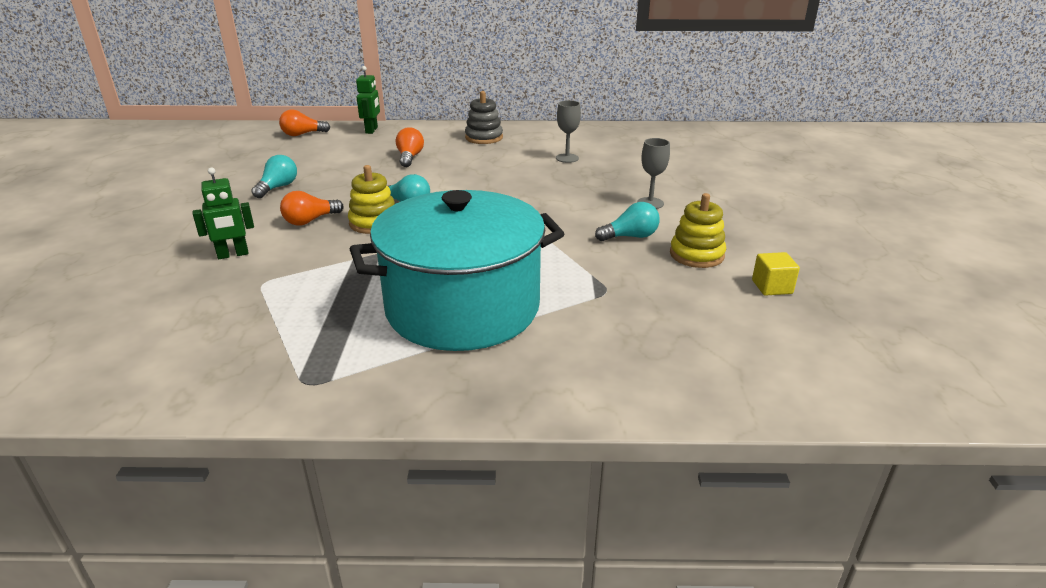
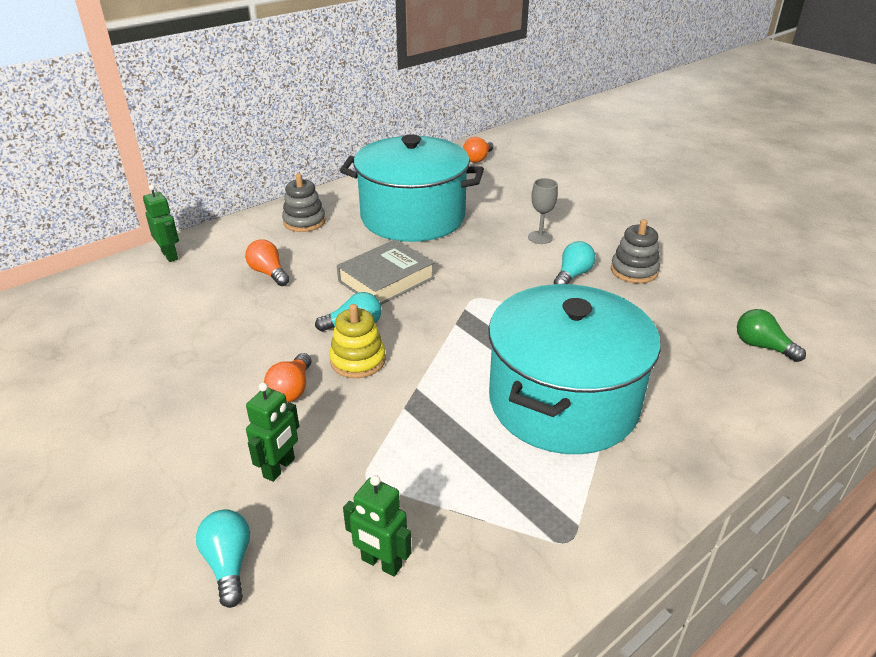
camera: 40 degrees left, 5 degrees up
(192, 327) = (381, 563): none -> green robot
(278, 187) = (186, 369): turquoise light bulb -> turquoise light bulb (229, 563)
(302, 134) = (93, 291): orange light bulb -> orange light bulb (478, 159)
(477, 187) = (386, 279): none -> grey book
(567, 158) = (413, 217): grey goblet -> turquoise pot
(696, 255) = (634, 271): yellow stacking toy -> grey stacking toy
(724, 358) = (762, 346): none -> green light bulb
(772, 287) = (708, 276): yellow cube -> none

